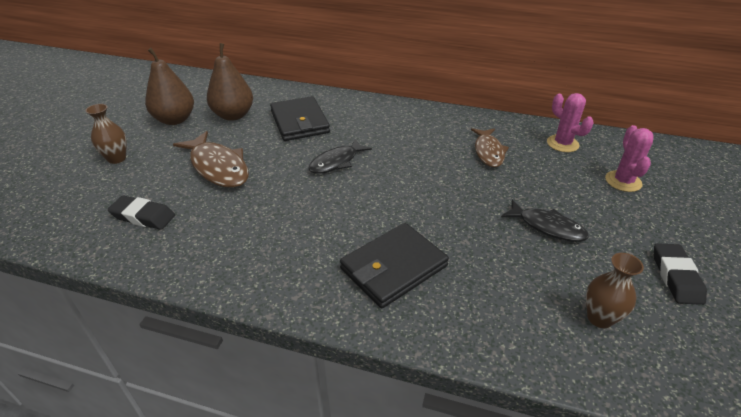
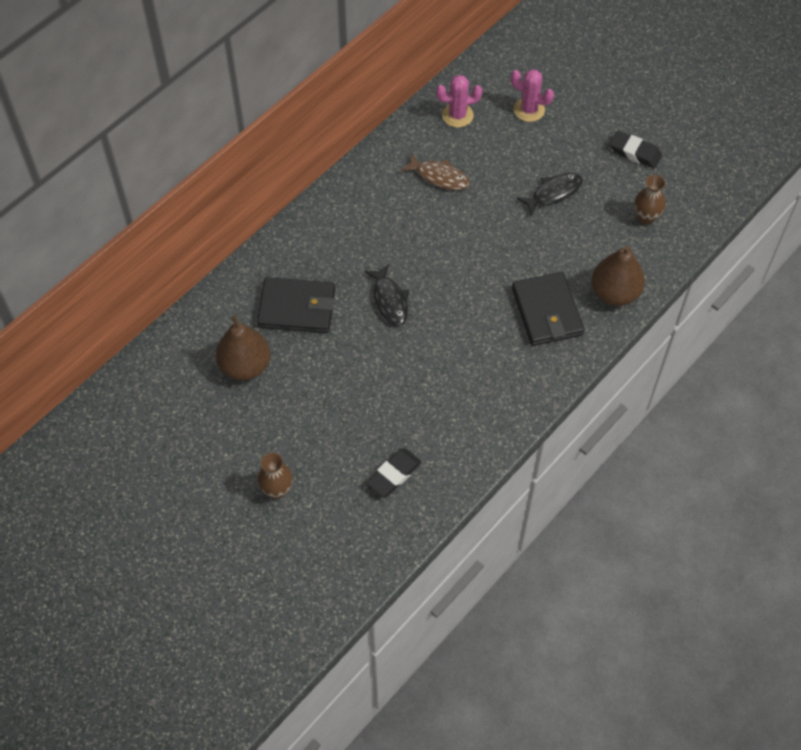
camera: 65 degrees left, 20 degrees up
(175, 120) = (221, 425): brown pear -> brown pear (614, 293)
(218, 167) = (344, 401): brown fish -> none

